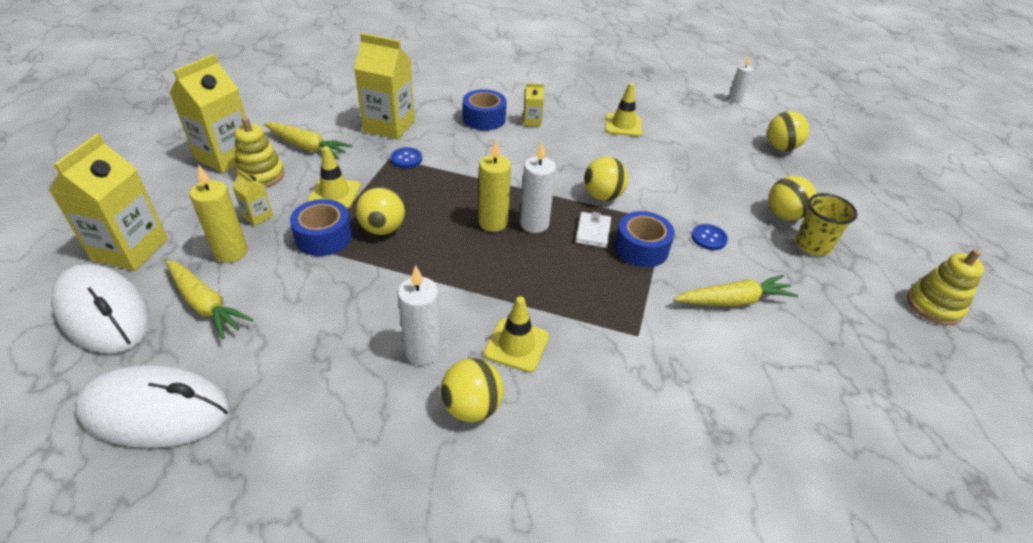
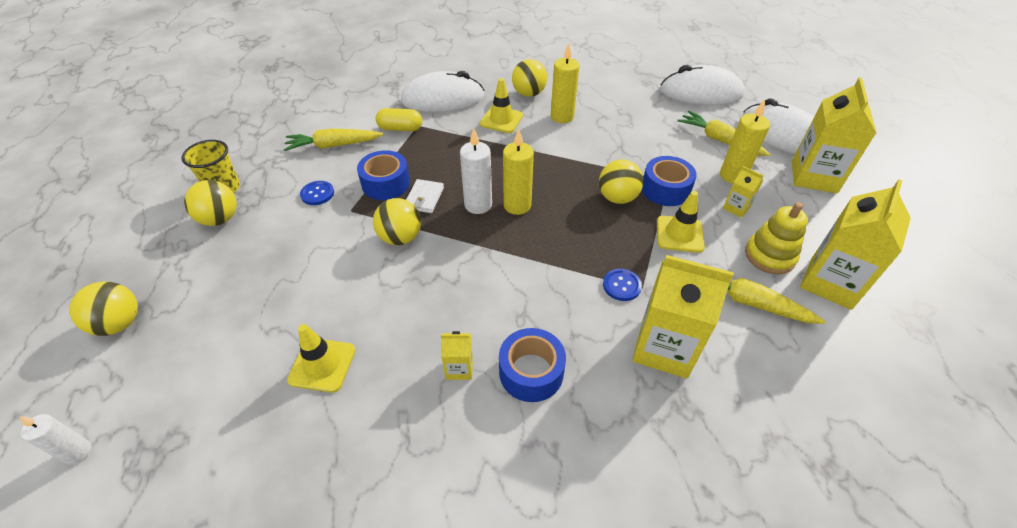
camera: 175 degrees left, 5 degrees up
(423, 351) = (562, 117): white candle -> yellow candle
(617, 393) = (443, 99): none -> white mouse
(660, 329) = (400, 128): none -> yellow capsule
(933, 306) = (178, 143): yellow stacking toy -> none

